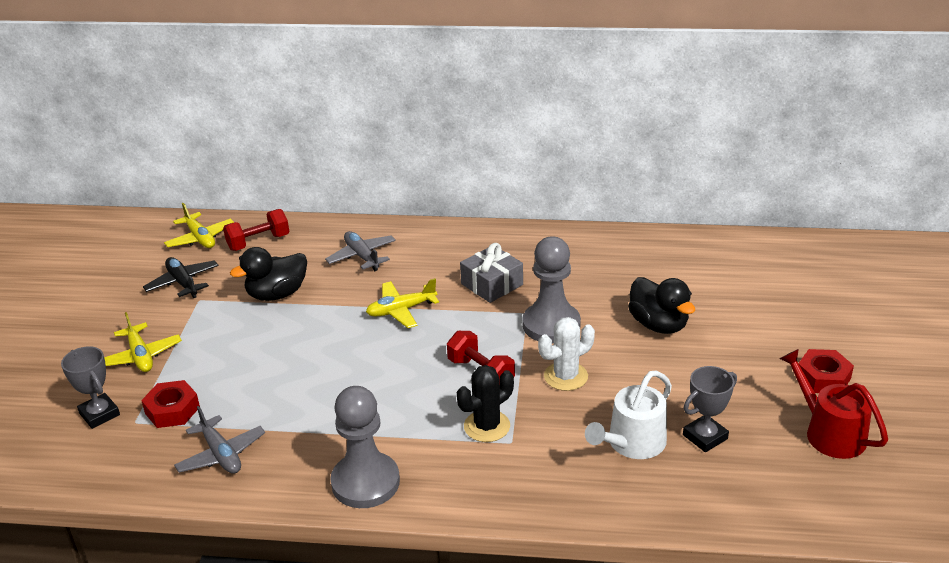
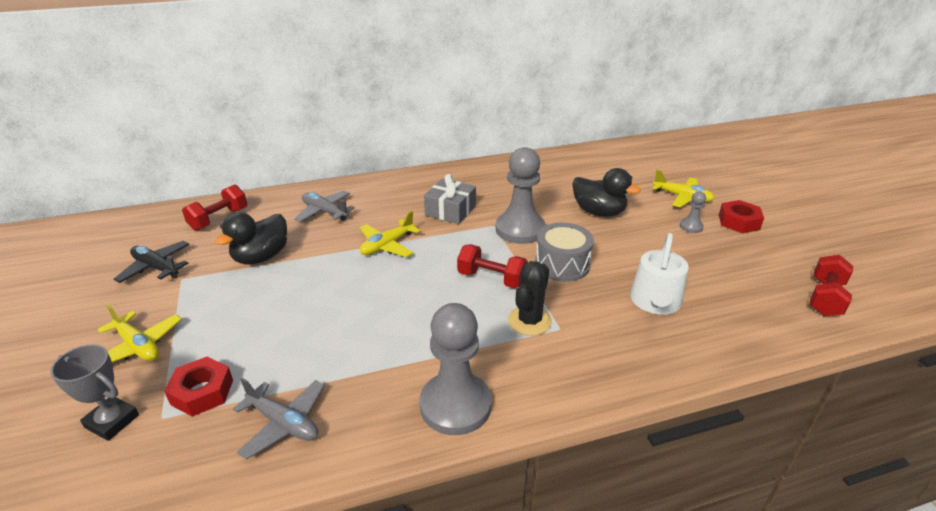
camera: 25 degrees left, 0 degrees up
(200, 238) = (157, 227): yellow plane -> yellow plane (682, 197)
(566, 376) = (562, 264): white cactus -> grey drum
(705, 437) = (702, 283): grey trophy -> none
(755, 369) = (691, 227): none -> grey pawn
(830, 433) = (779, 257): red watering can -> none
(835, 492) = (825, 298): none -> red dumbbell

